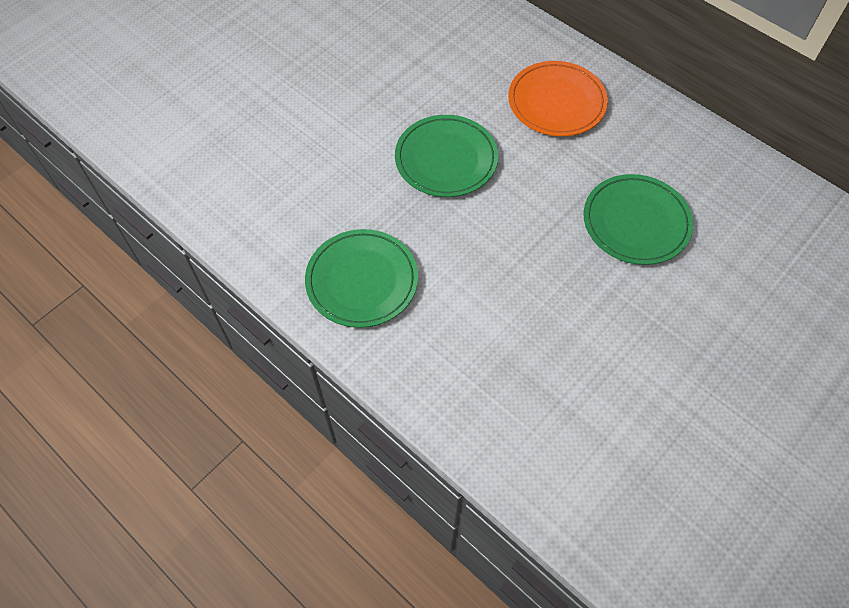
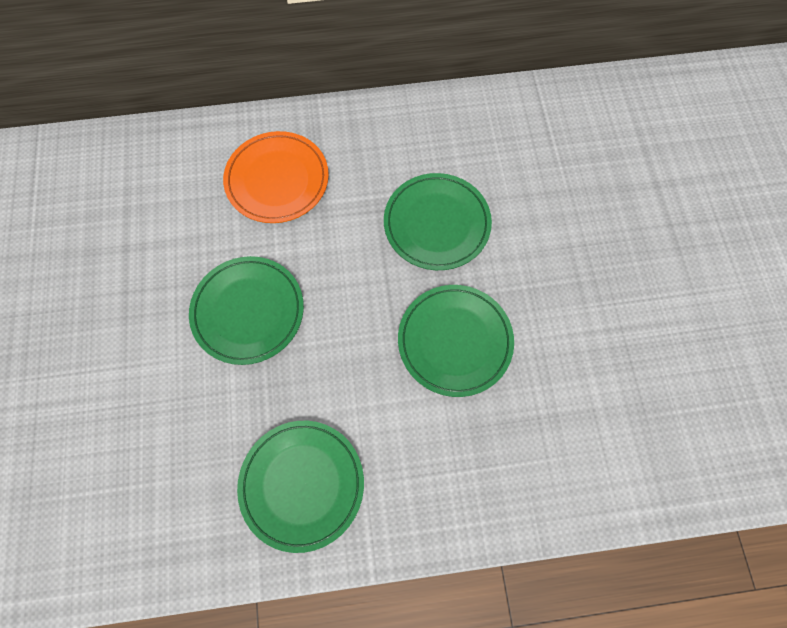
camera: 50 degrees left, 10 degrees up
(558, 301) = (455, 341): none -> green plate

